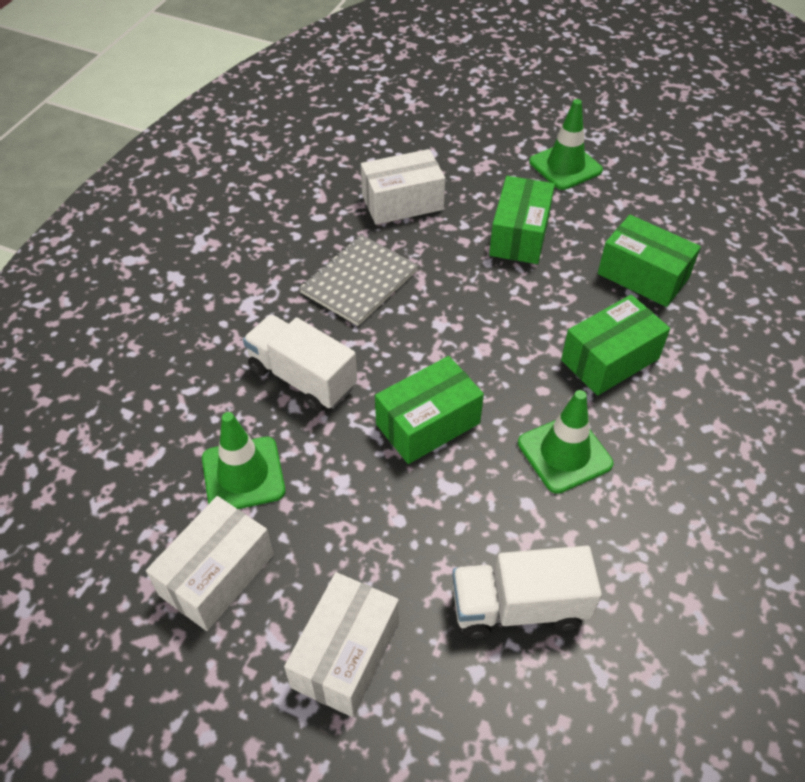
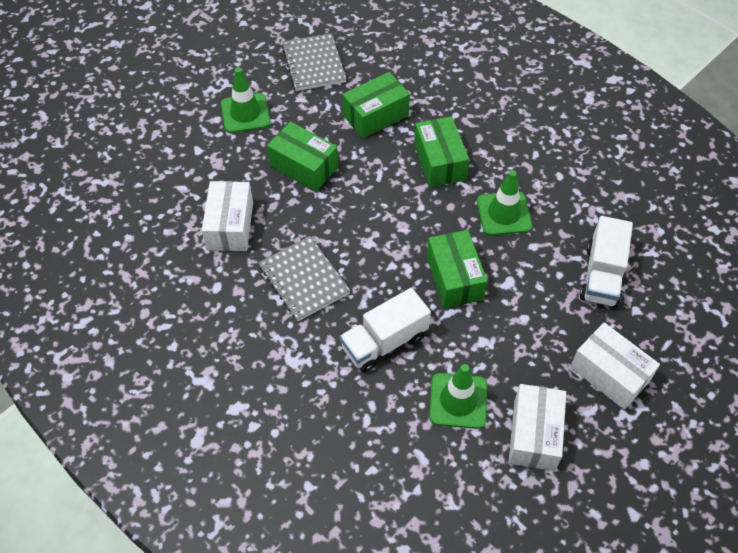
camera: 70 degrees left, 5 degrees up
(217, 575) = (534, 435): white box -> white box turned 45 degrees clockwise
(683, 198) = (314, 64): none -> grey notebook

